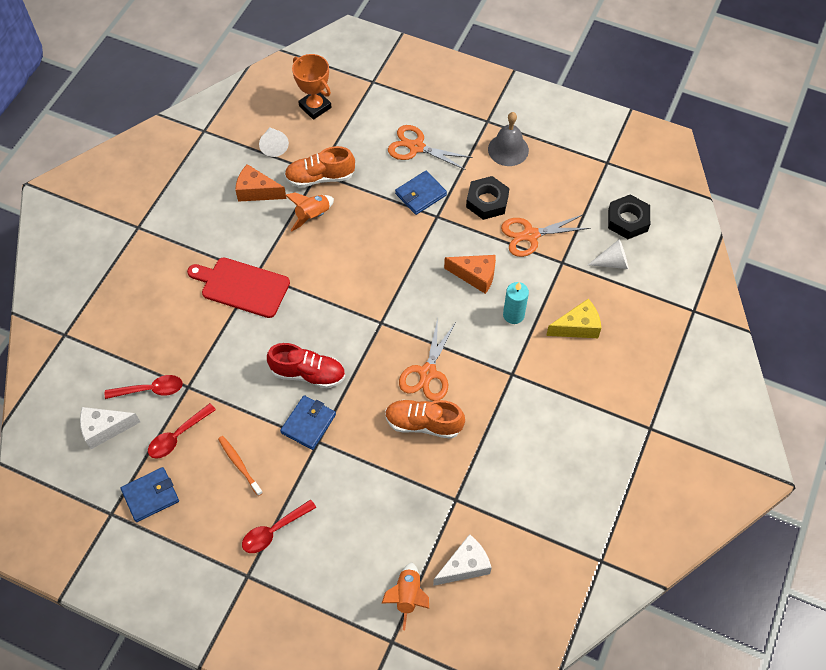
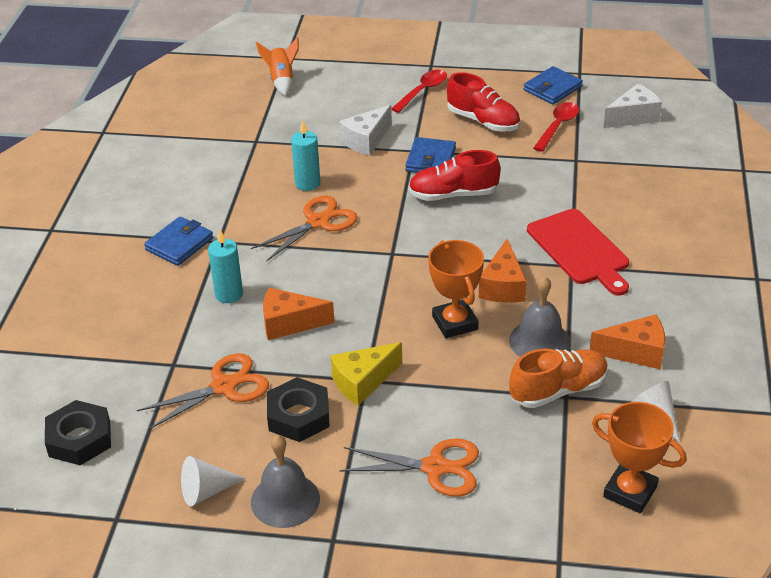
camera: 165 degrees right, 20 degrees down
(150, 390) = (613, 150): red spoon -> none
(239, 464) = (483, 121): orange toothbrush -> red shoe
(242, 286) = (579, 250): red cutting board -> red cutting board turned 60 degrees clockwise
(312, 216) = (539, 341): orange rocket -> grey bell
(314, 268) = (503, 286): none -> orange cheese
(361, 245) = (455, 323): none -> orange trophy
(420, 194) = (400, 402): blue wallet -> blue wallet (179, 244)
(423, 423) = (307, 183): orange shoe -> turquoise candle
(427, 373) = (318, 222): orange scissors -> orange scissors turned 45 degrees clockwise
(465, 566) = (234, 105): white cheese -> white cheese (366, 140)
(577, 327) = (144, 300): yellow cheese -> yellow cheese (363, 382)
(612, 262) = (101, 380): white cone -> white cone (206, 491)

